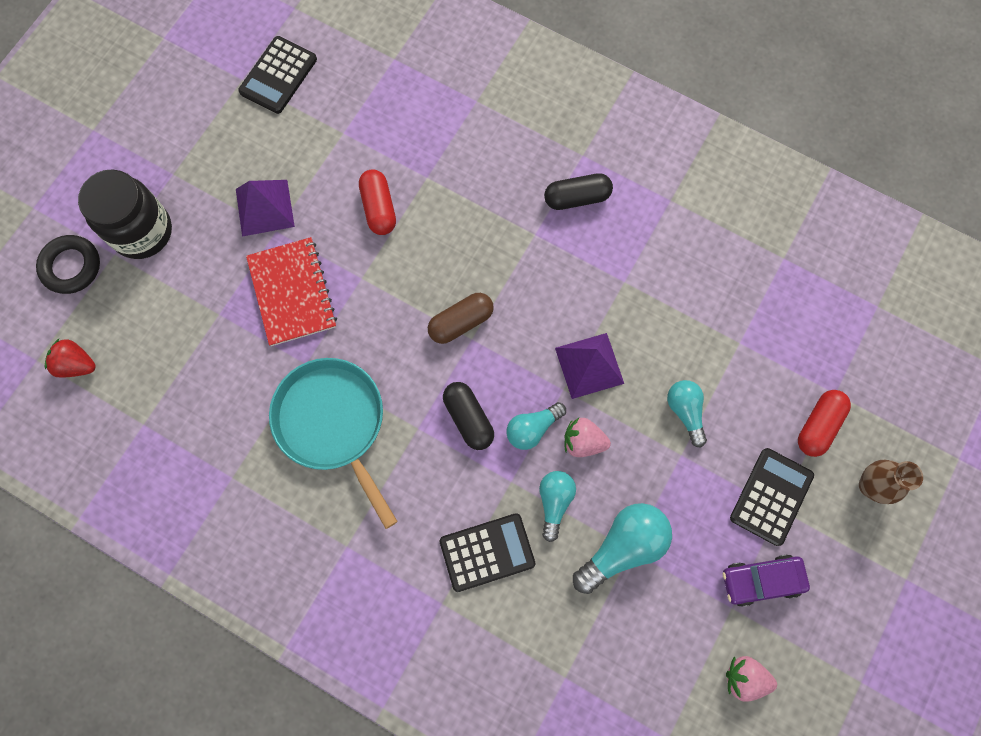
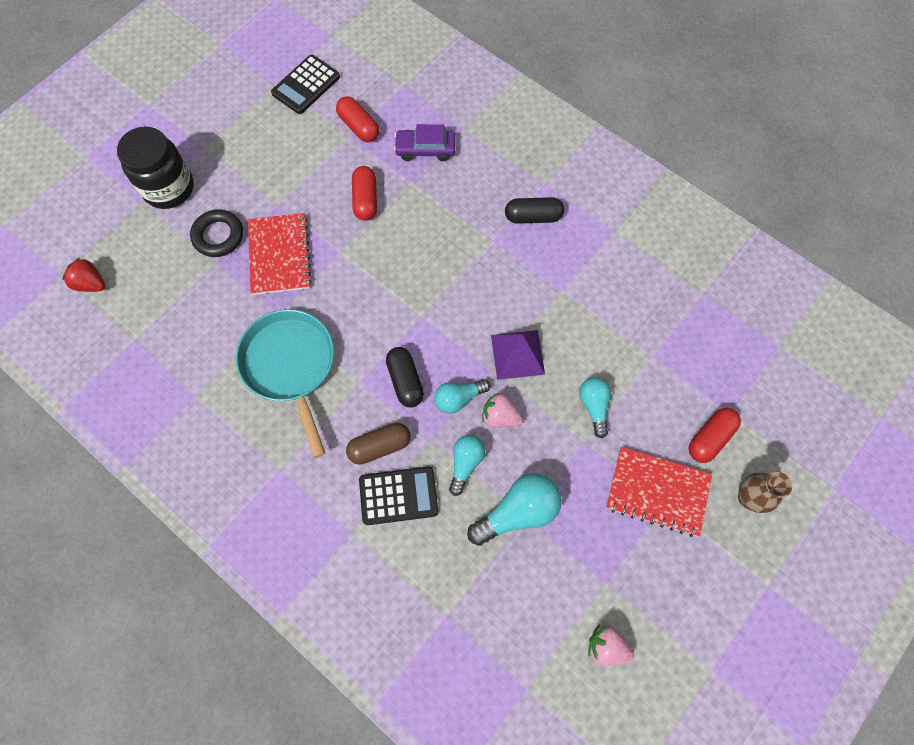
camera: 10 degrees right, 5 degrees down
(71, 266) = (105, 206): black ring -> black ring (218, 236)
(265, 207) = (272, 185): purple pyramid -> none
(352, 118) = (358, 127): none -> red capsule
(461, 322) = (415, 301): brown capsule -> brown capsule (379, 446)
(761, 580) = (636, 563): purple car -> purple car (425, 149)
(771, 496) = (657, 492): black calculator -> red notebook

